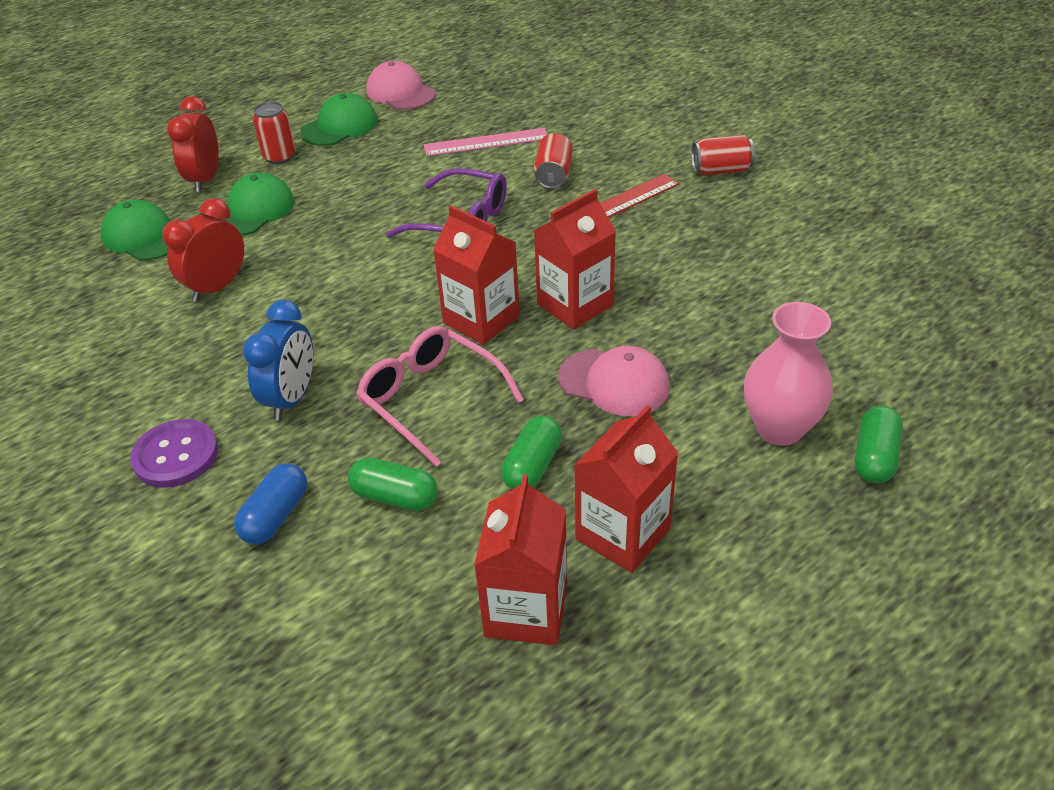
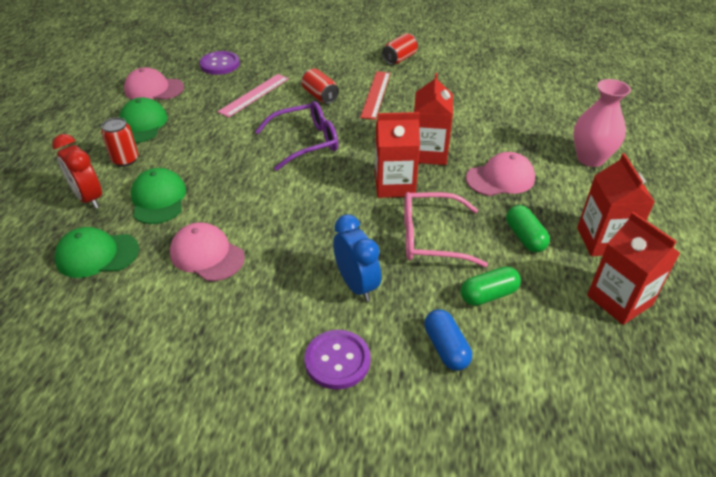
camera: 45 degrees left, 0 degrees up
(217, 287) = (207, 255): red clock -> pink cap
(501, 91) = (220, 64): none -> purple button
(874, 457) = (636, 149): green capsule -> none

